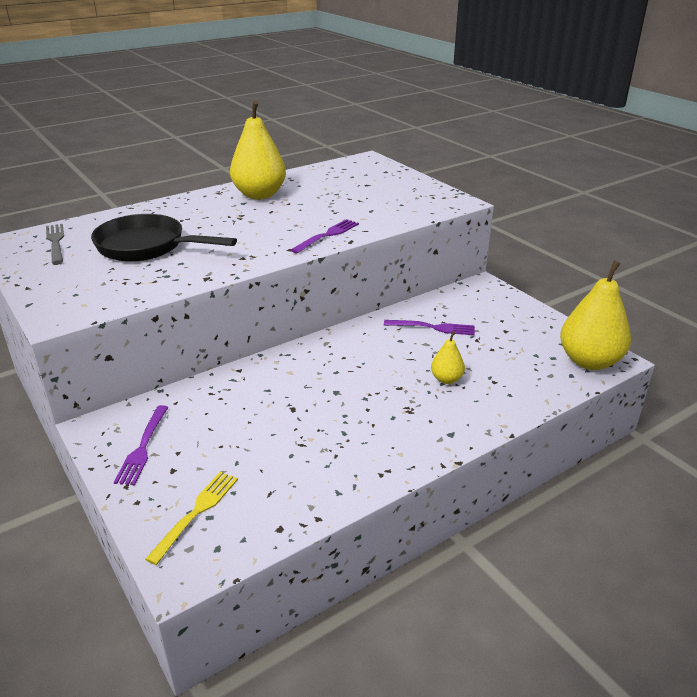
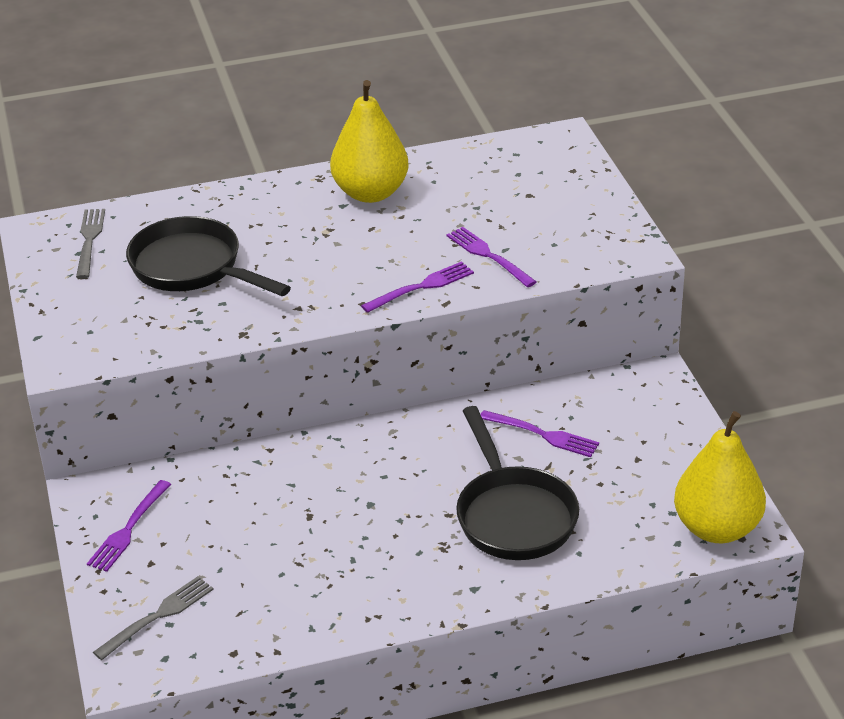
camera: 20 degrees right, 5 degrees up
(196, 513) = (158, 616): yellow fork -> grey fork
(362, 215) = (488, 256): none -> purple fork
(446, 379) = (513, 515): yellow pear -> black pan

